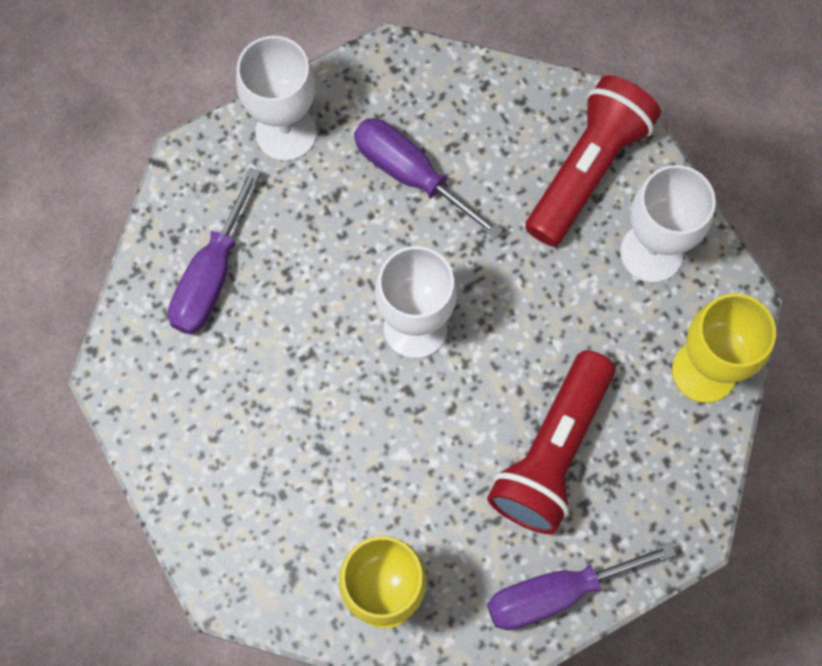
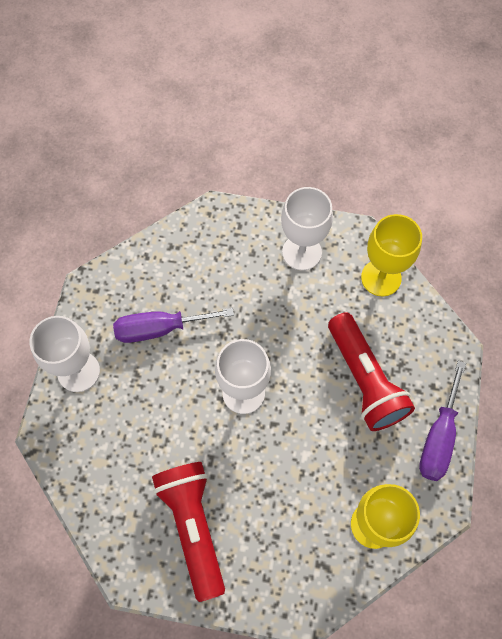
camera: 50 degrees left, 5 degrees down
(211, 276) = (122, 476): purple screwdriver -> none
(587, 170) = (234, 246): red flashlight -> red flashlight (193, 526)

